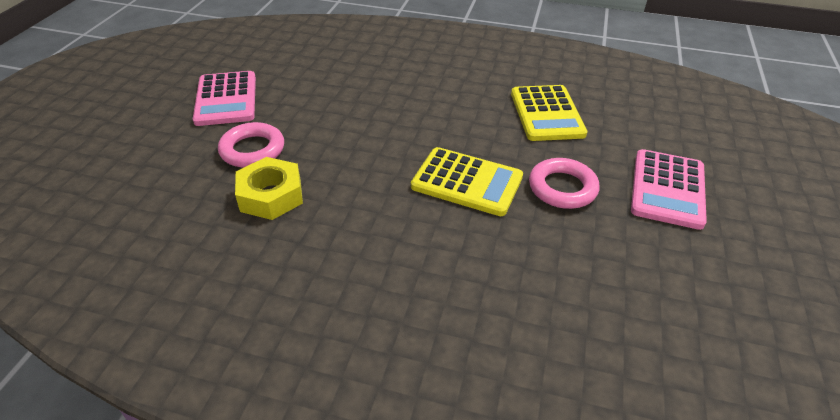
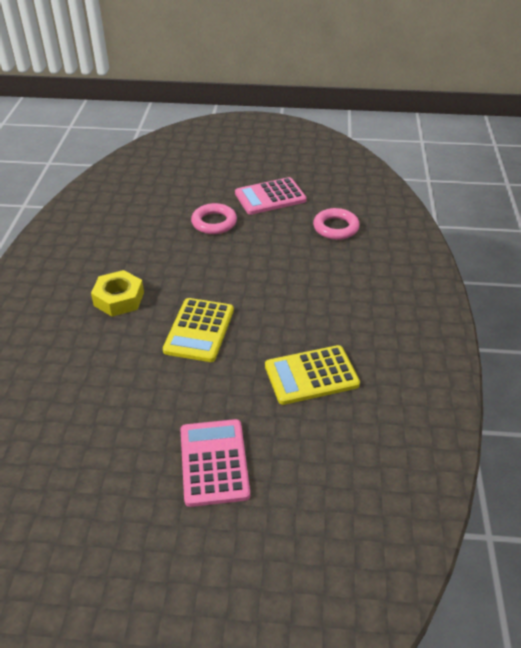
camera: 80 degrees right, 0 degrees up
(271, 195) = (168, 241): yellow nut -> yellow nut (119, 299)
(562, 188) = (202, 387): pink ring -> pink ring (336, 227)
(667, 189) = (214, 462): pink calculator -> pink calculator turned 75 degrees clockwise

